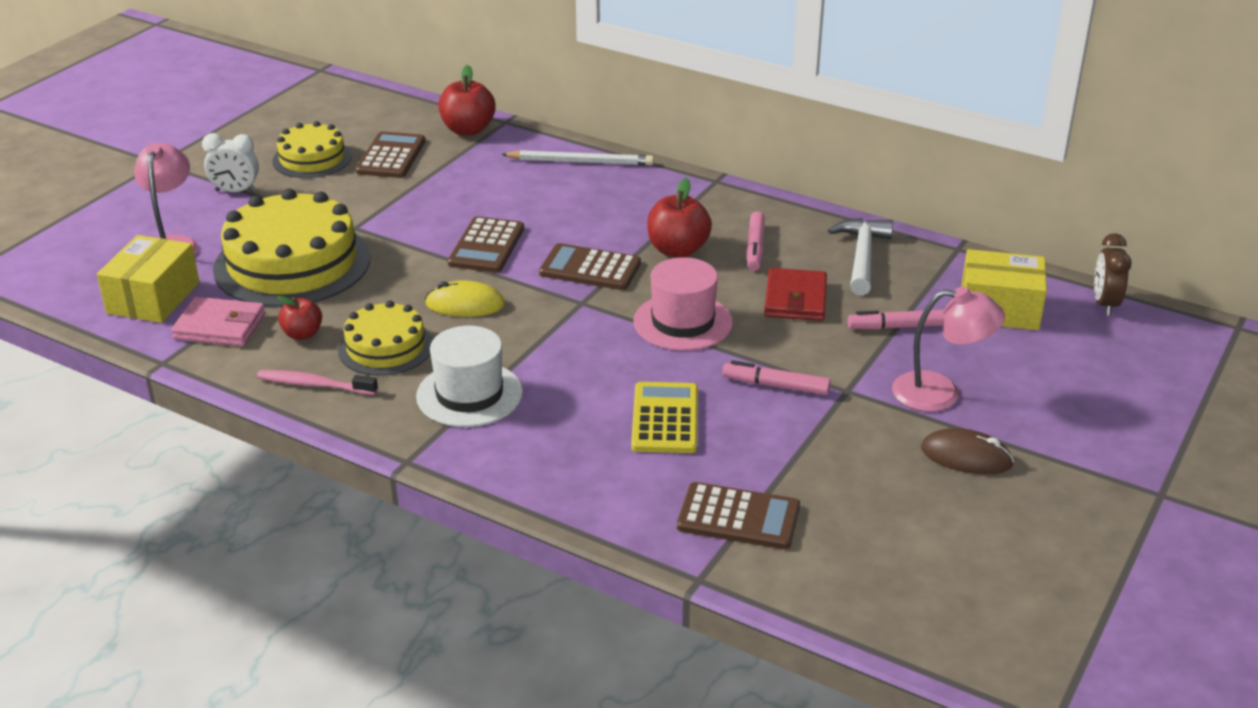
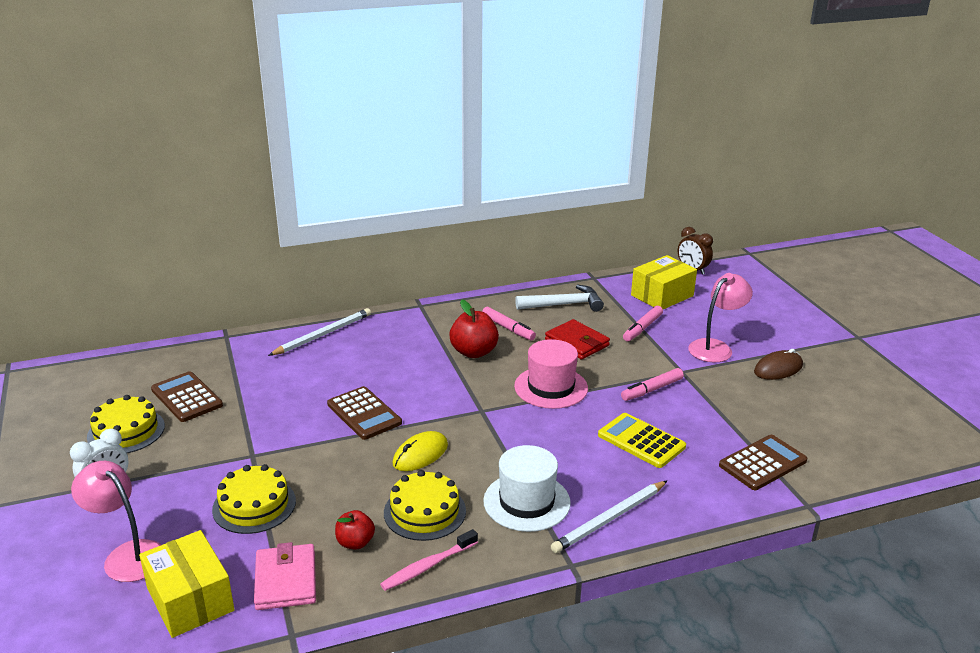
camera: 50 degrees left, 5 degrees down
(220, 327) = (286, 580): pink wallet -> pink wallet turned 60 degrees counterclockwise
(292, 263) = (254, 505): yellow cake -> yellow cake, size x0.57
(468, 130) = (210, 353): red apple -> none
(504, 454) = (610, 519): none -> white pencil
(590, 268) = (448, 389): brown calculator -> none
(862, 257) = (563, 304): white hammer -> white hammer turned 120 degrees clockwise

